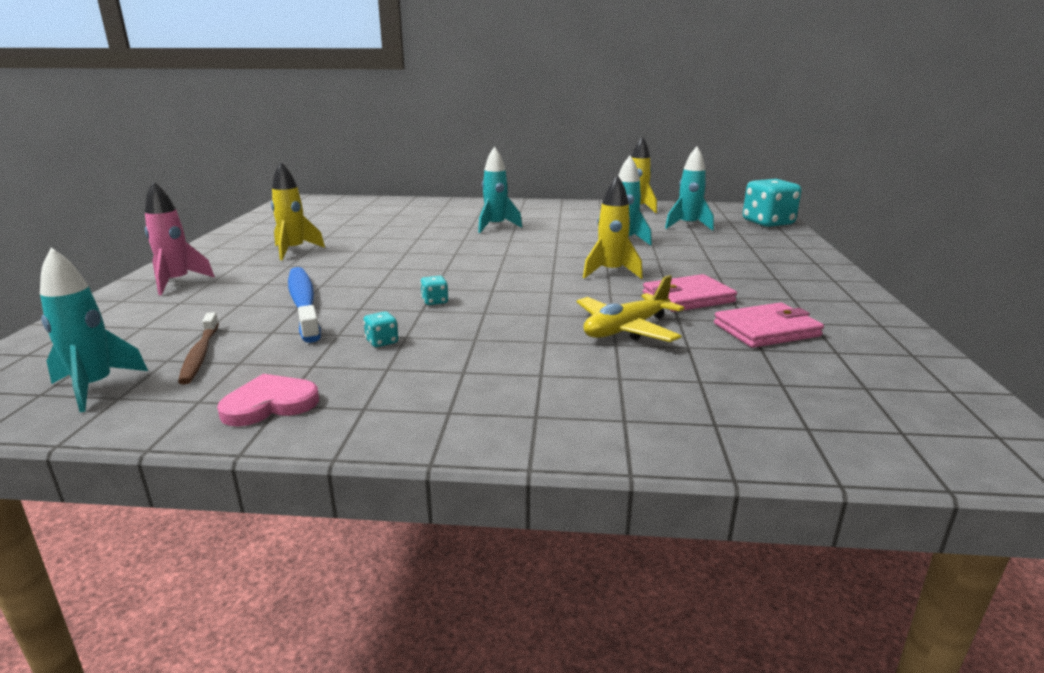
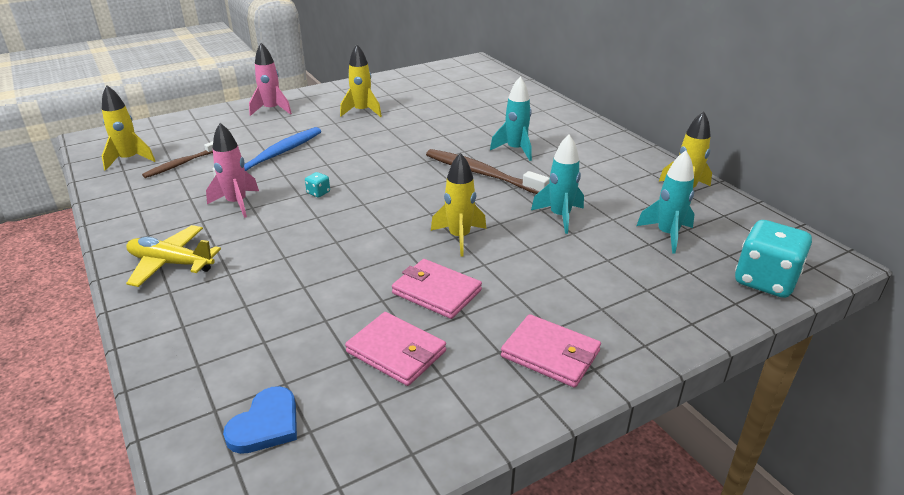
camera: 55 degrees right, 10 degrees up
(95, 387) = (129, 160): turquoise rocket -> yellow rocket
(270, 404) = (137, 208): pink heart -> none
(382, 342) = (237, 203): turquoise dice -> pink rocket
(515, 243) = (481, 174): none -> brown toothbrush
(626, 329) = (334, 283): yellow plane -> yellow plane (171, 263)
(808, 286) = (550, 354): none -> pink wallet
(846, 405) = (266, 424): none -> blue heart

